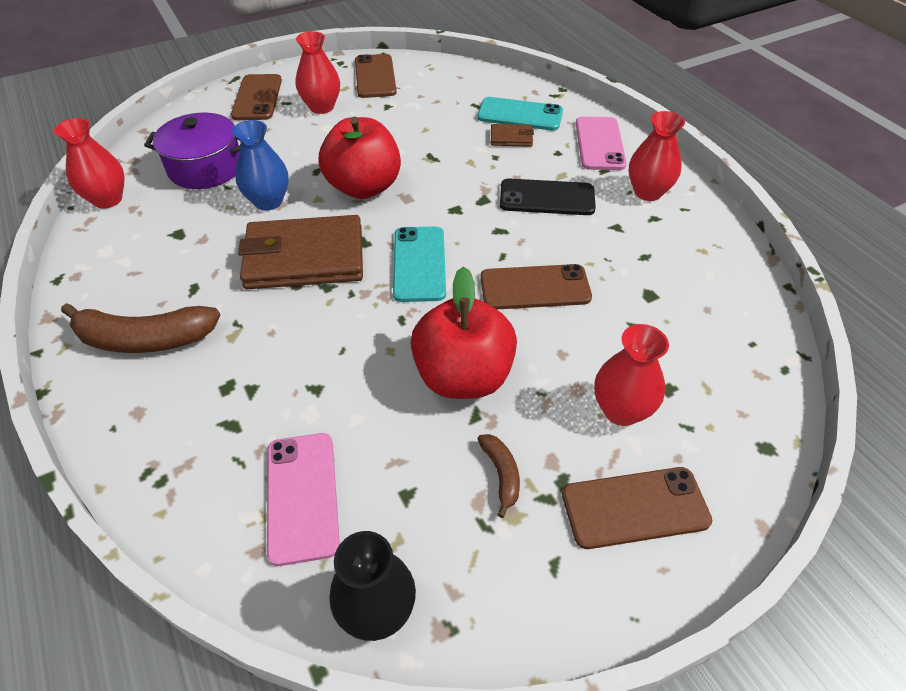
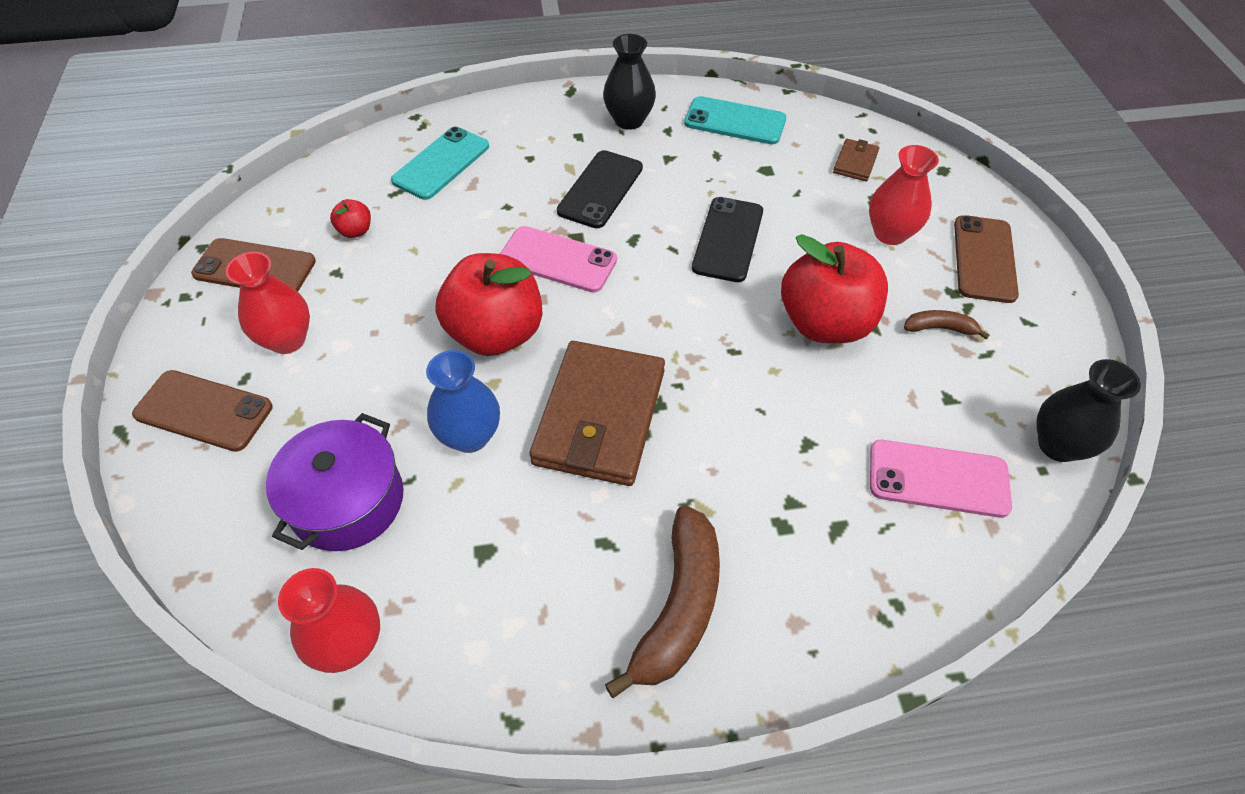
camera: 70 degrees left, 5 degrees up
(419, 264) = (656, 316): turquoise phone -> turquoise phone (735, 121)
(428, 101) = (355, 231): none -> red apple
(511, 138) = (480, 183): brown wallet -> brown wallet (855, 162)
(535, 287) = (728, 239): brown phone -> black phone
(599, 144) = (534, 124): pink phone -> pink phone (558, 260)
(648, 192) = (629, 120): red vase -> black vase

